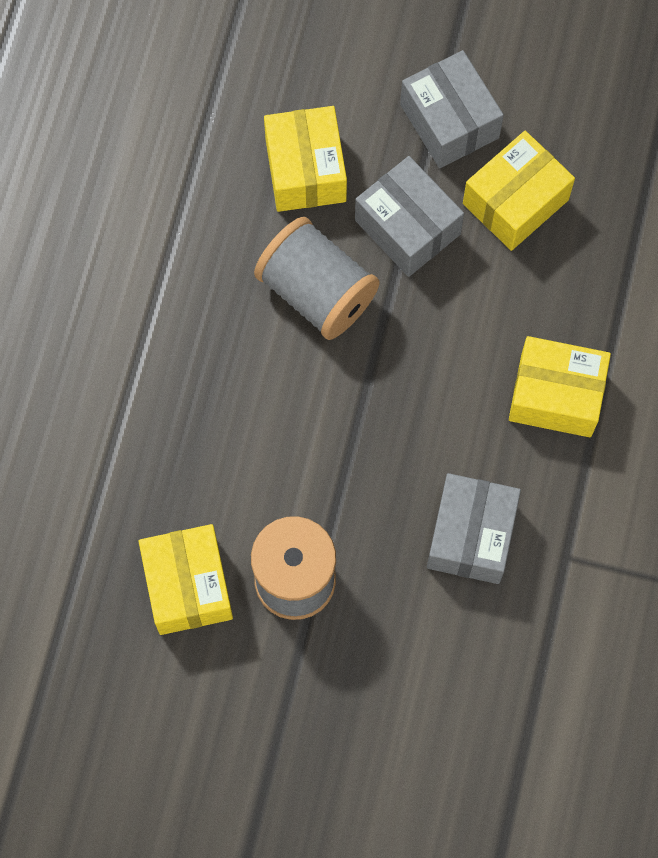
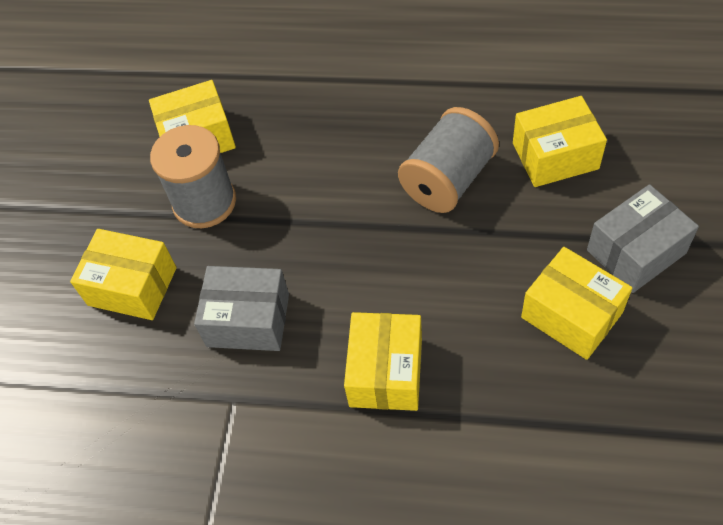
camera: 90 degrees right, 15 degrees down
(404, 670) = (132, 286): none -> yellow box
(407, 227) = (523, 234): grey box -> none

